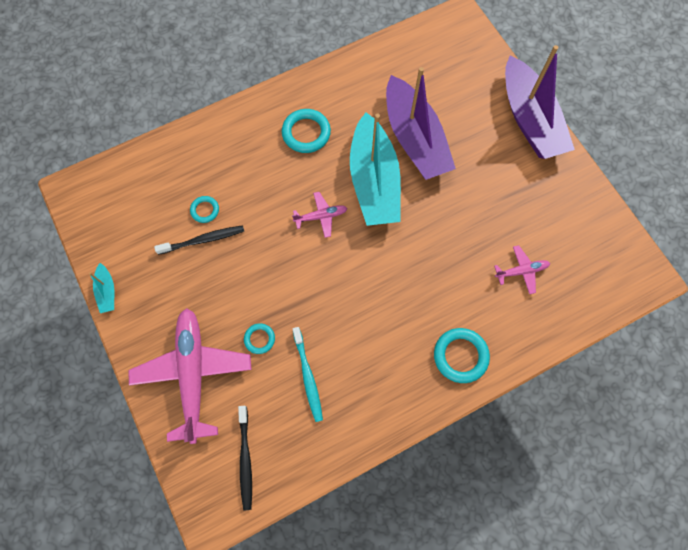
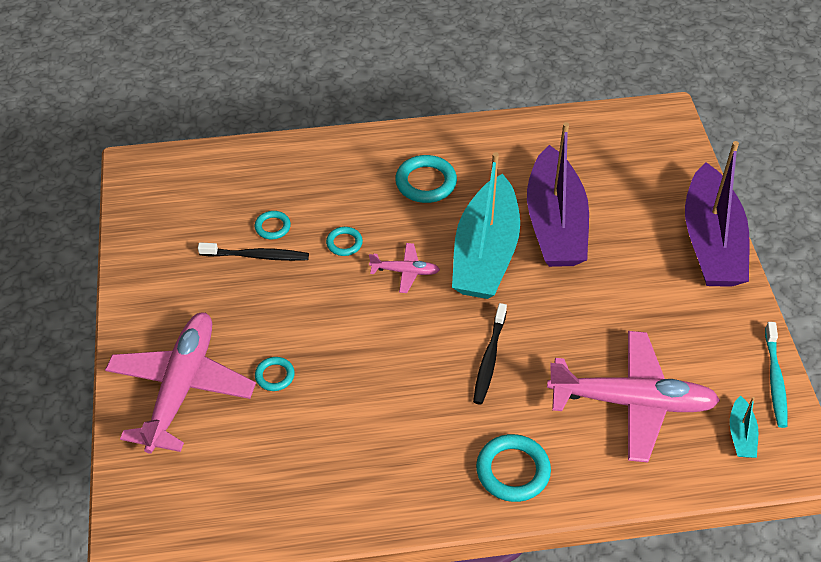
camera: 20 degrees right, 20 degrees down
(107, 291) = (125, 275): turquoise boat -> turquoise boat (741, 435)
(245, 459) = (200, 496): black toothbrush -> black toothbrush (489, 359)
(265, 207) = (344, 243): none -> turquoise ring
(308, 377) = (314, 433): turquoise toothbrush -> turquoise toothbrush (775, 380)
(521, 271) = (631, 402): pink plane -> pink plane, size x2.20

